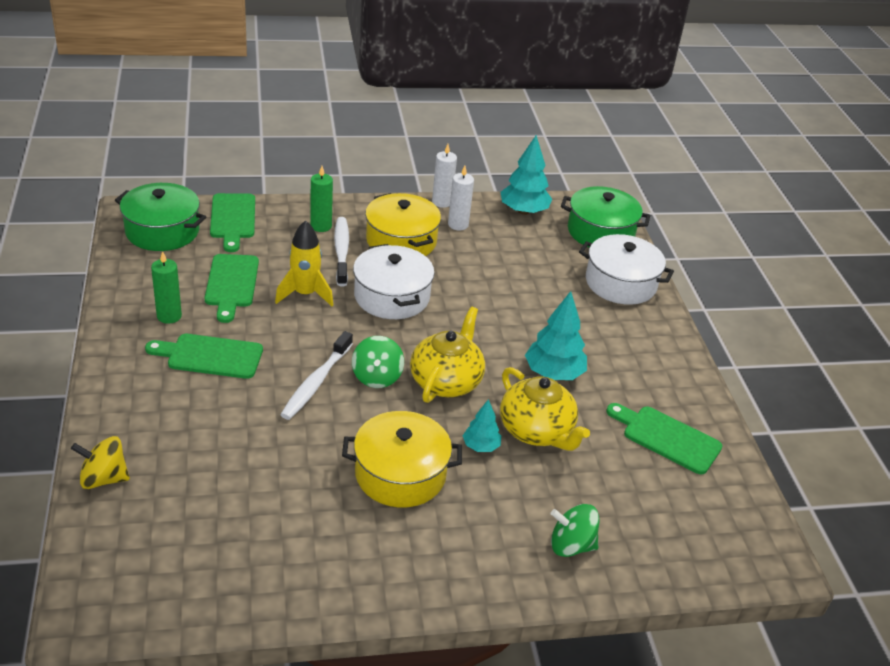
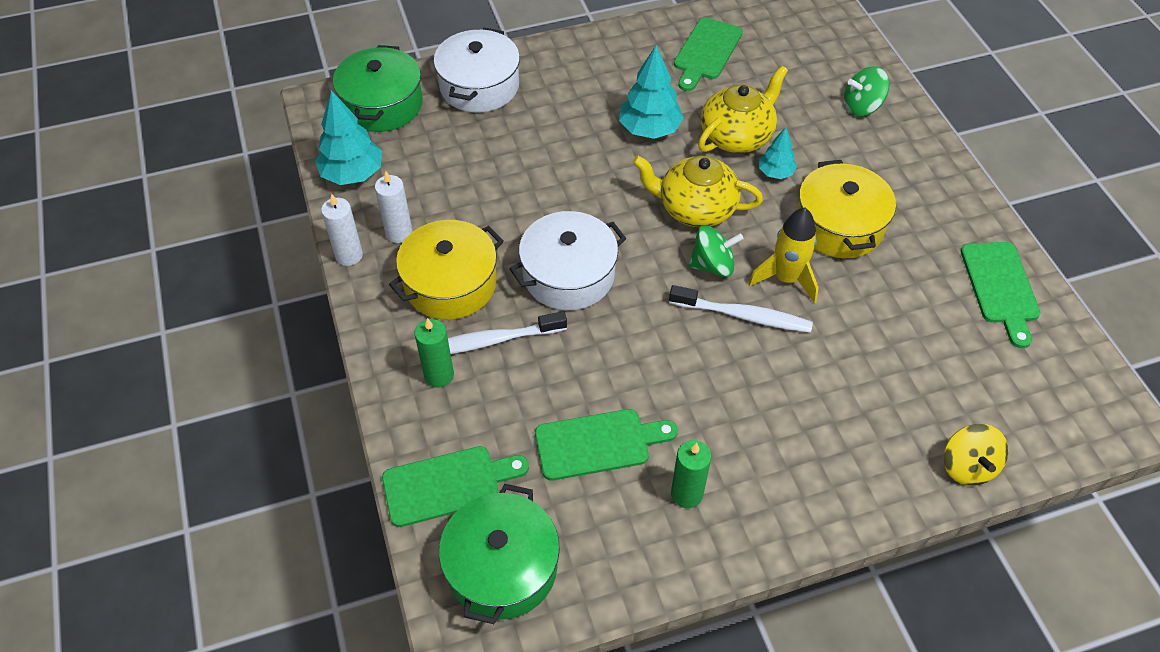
camera: 95 degrees left, 15 degrees up
(210, 356) = (742, 426): green cutting board -> green cutting board (1000, 287)
(305, 294) = (593, 360): yellow rocket -> yellow rocket (786, 279)
(571, 545) = (862, 106): green spinning top -> green spinning top turned 75 degrees clockwise

